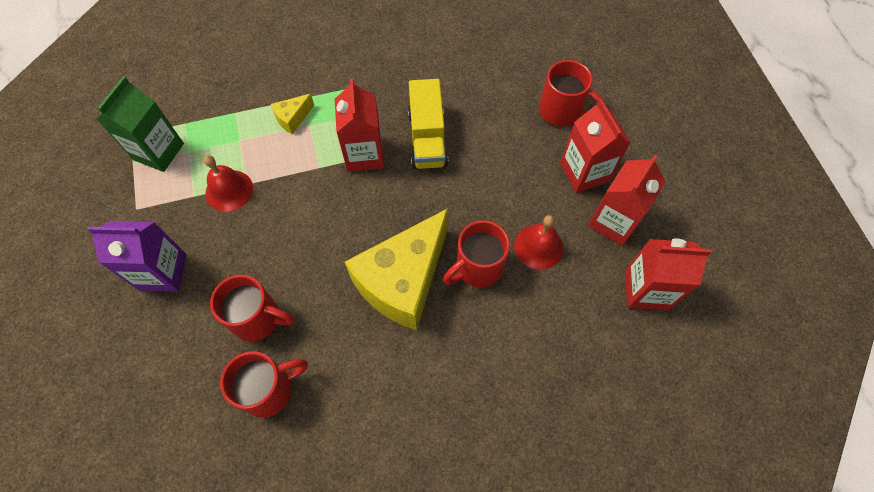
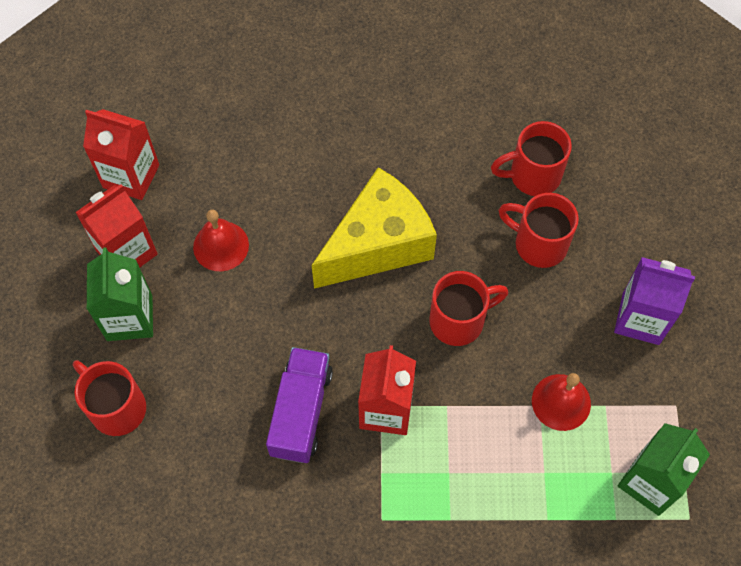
camera: 165 degrees left, 0 degrees up
(293, 118) = (469, 488): yellow cheese -> none
(427, 138) = (301, 412): yellow truck -> purple truck
(477, 267) = (295, 240): red mug -> red mug (459, 320)
(584, 172) = (129, 318): red carton -> green carton

